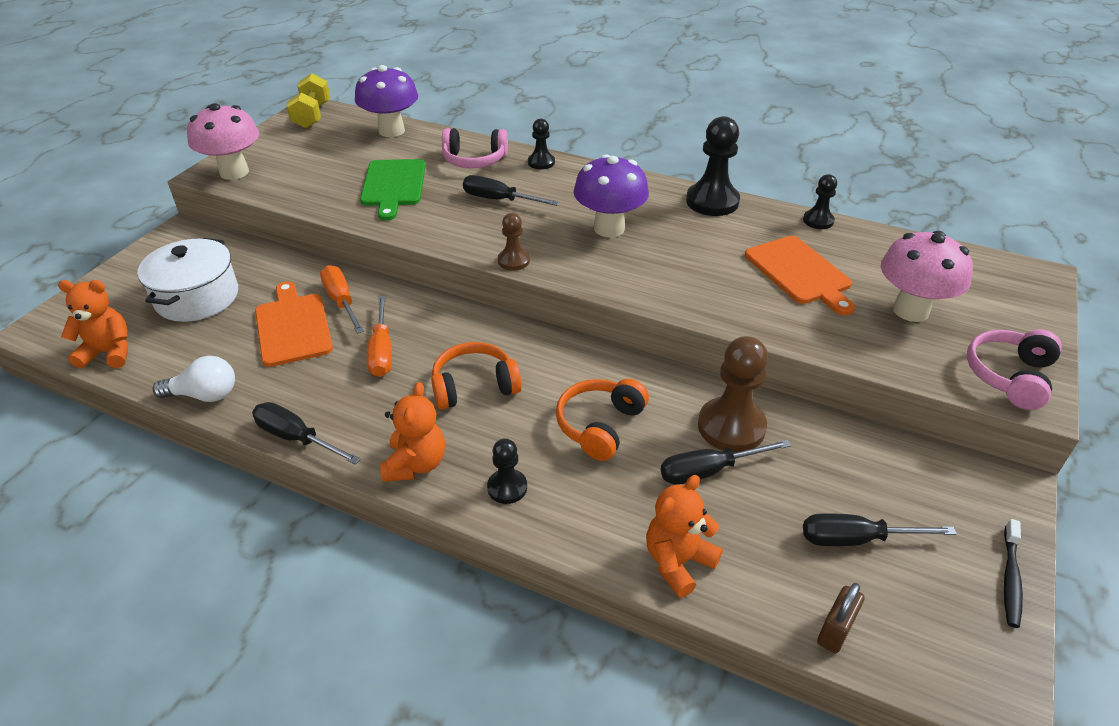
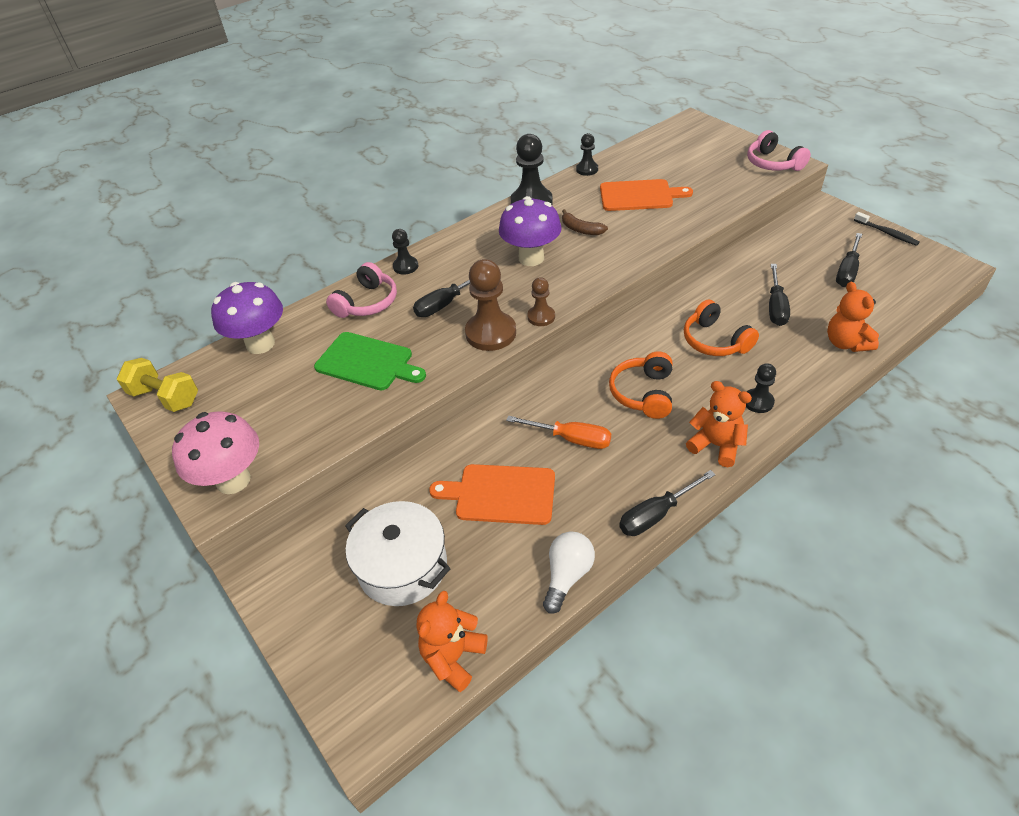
camera: 60 degrees left, 5 degrees up
(341, 301) = (483, 453): orange screwdriver -> none
(689, 247) = (581, 229): none -> brown banana
(731, 427) = (740, 285): brown pawn -> brown pawn (491, 333)
(835, 631) = (908, 302): brown padlock -> none
(910, 310) = (700, 171): pink mushroom -> none

